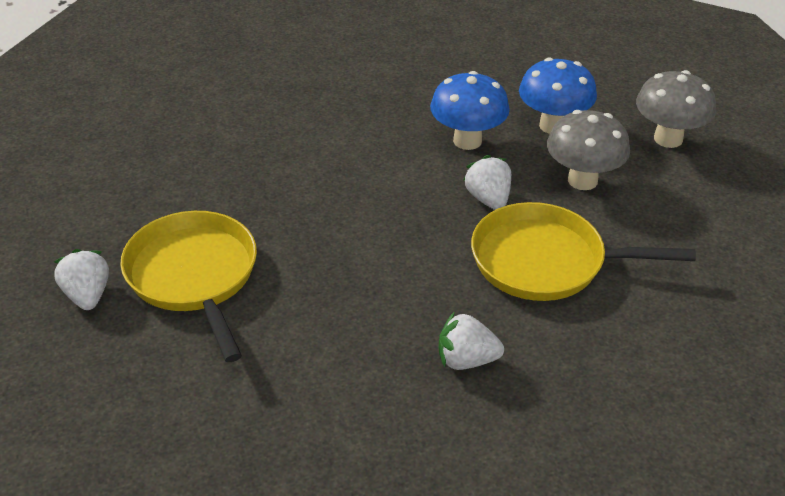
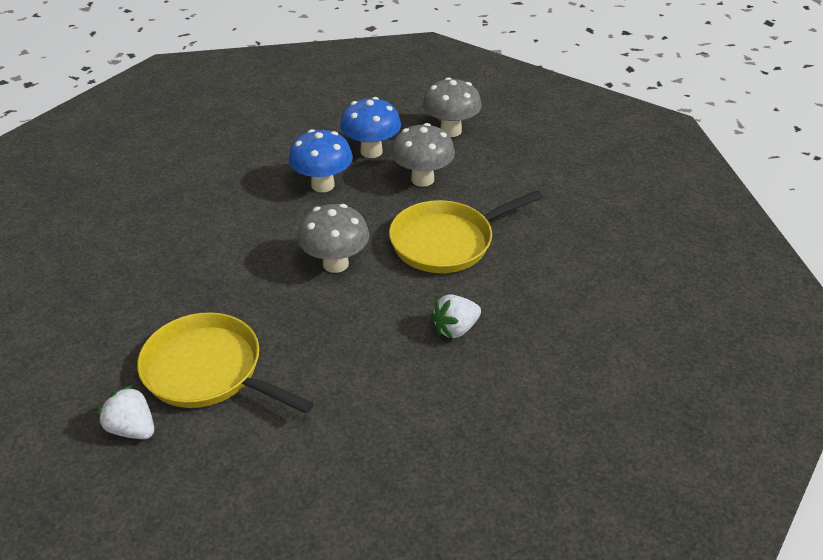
camera: 35 degrees left, 0 degrees up
(405, 229) = (335, 264): none -> grey mushroom
(488, 199) = (373, 218): white strawberry -> none

